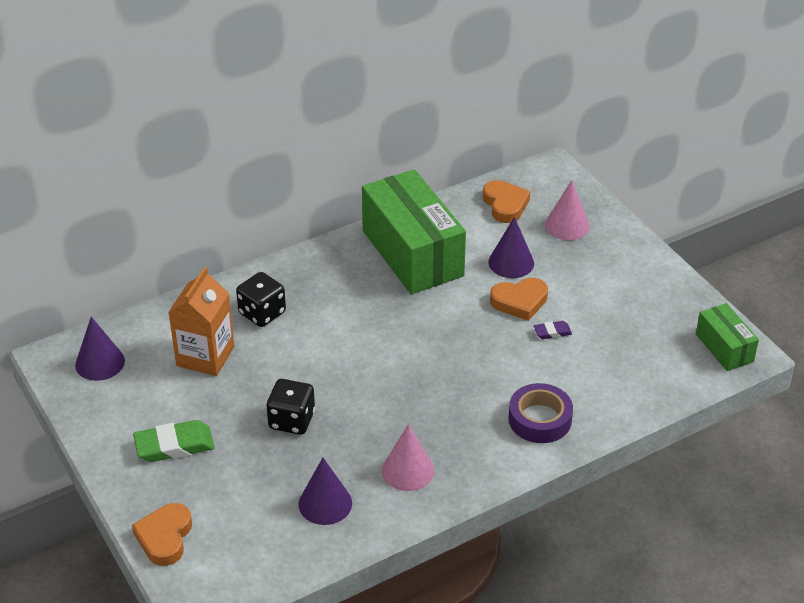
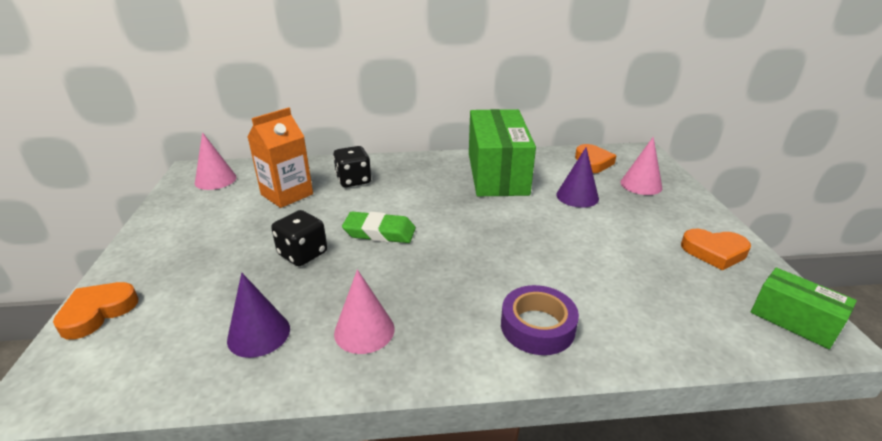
camera: 25 degrees right, 10 degrees down
(100, 363) = (215, 180): purple cone -> pink cone
(174, 445) = (196, 244): green eraser -> green eraser (379, 232)
(519, 301) = (570, 223): orange heart -> orange heart (714, 252)
(552, 332) = (591, 253): purple eraser -> none
(724, 348) = (793, 320): green box -> green box turned 45 degrees counterclockwise

